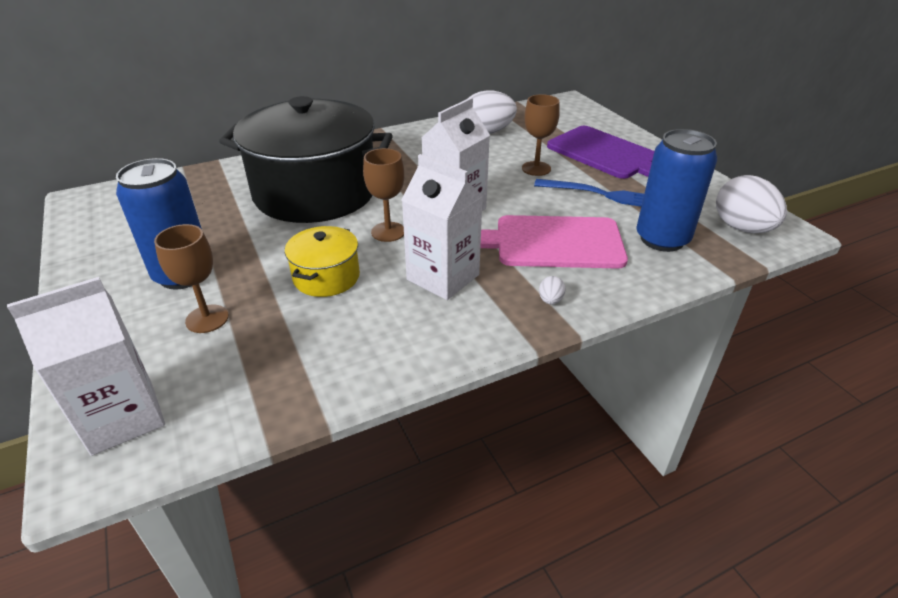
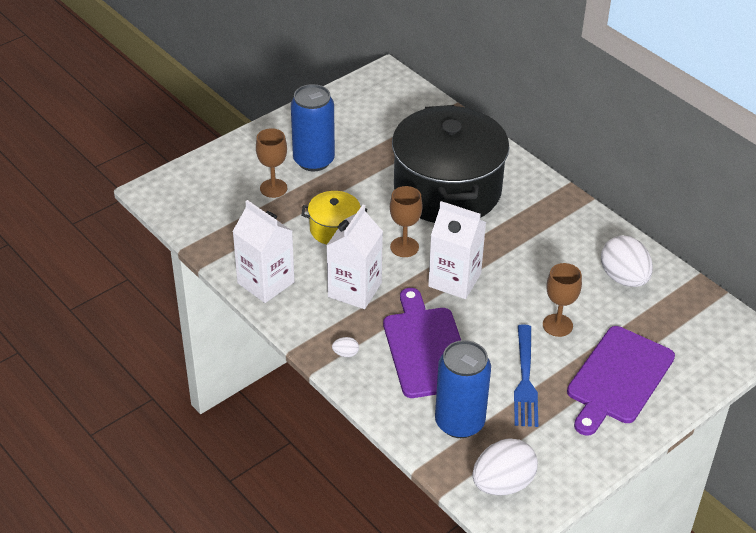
camera: 75 degrees right, 5 degrees up
(123, 417) = (187, 187): white carton -> white carton (265, 283)
(552, 242) = (426, 348): pink cutting board -> purple cutting board

